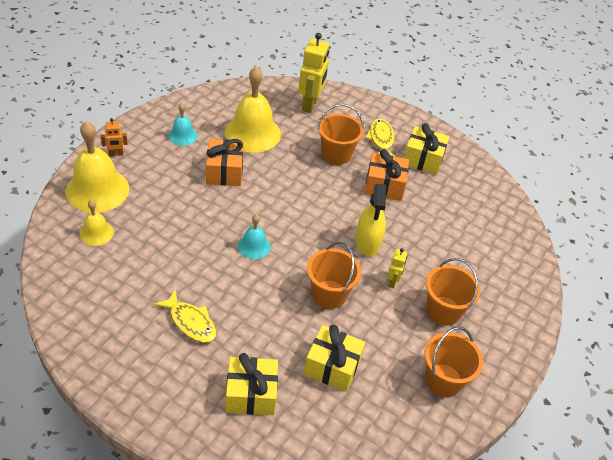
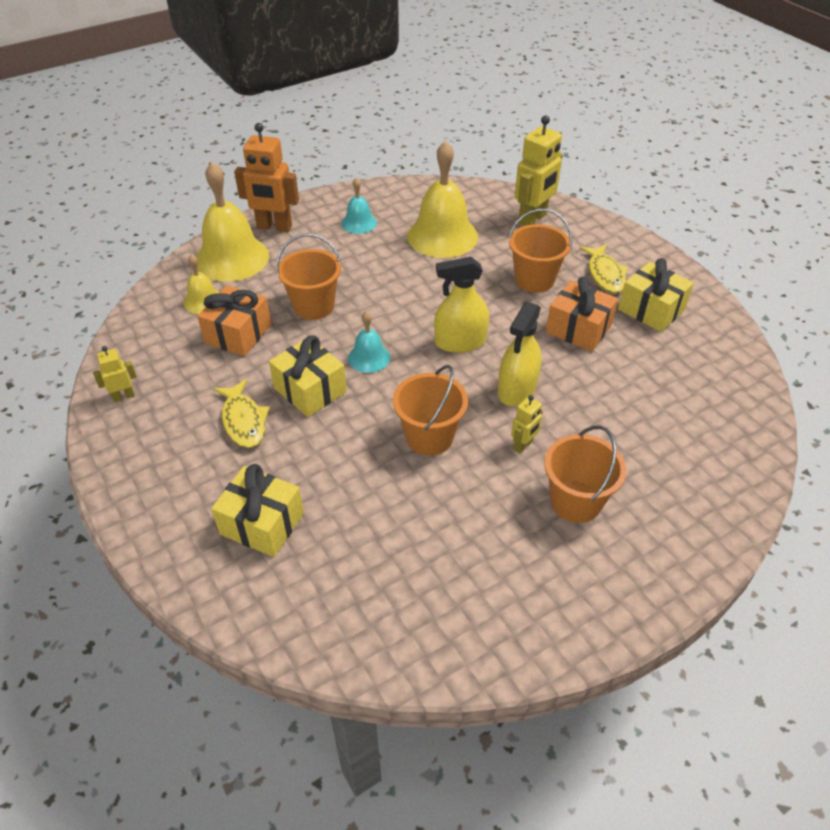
camera: 30 degrees right, 0 degrees up
(82, 331) = (123, 396): none -> yellow robot
(116, 154) = (274, 227): orange robot -> orange robot, size x2.00
(224, 172) = (383, 270): orange gift -> orange gift (238, 334)
(311, 216) = (460, 342): none -> yellow spray bottle
(332, 366) = (382, 524): yellow gift -> yellow gift (310, 390)
(381, 139) = (605, 275): yellow fish -> yellow fish turned 150 degrees clockwise
(443, 380) = (525, 590): orange bucket -> orange bucket (313, 306)

